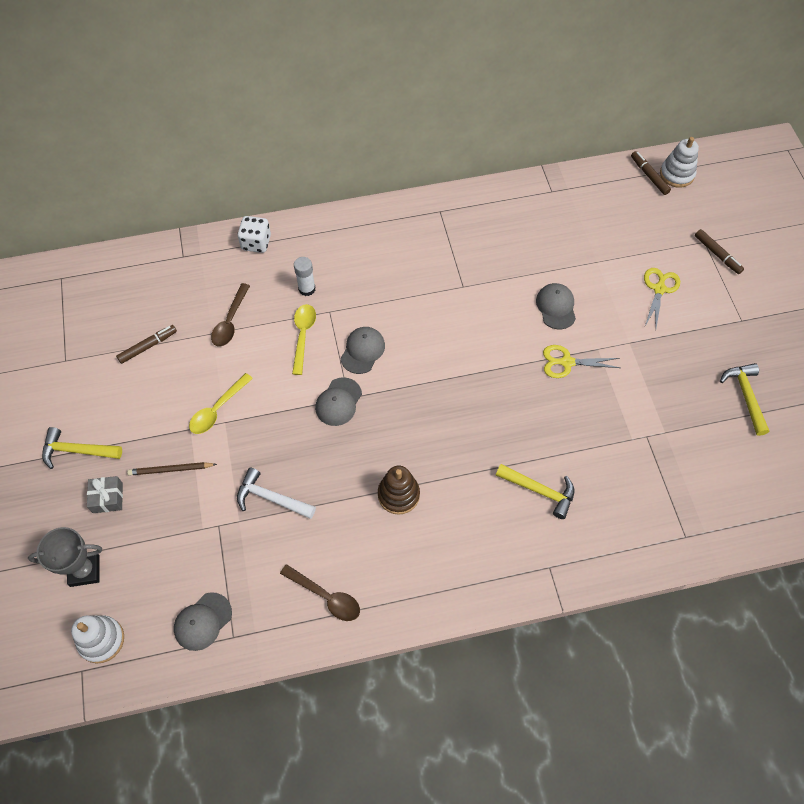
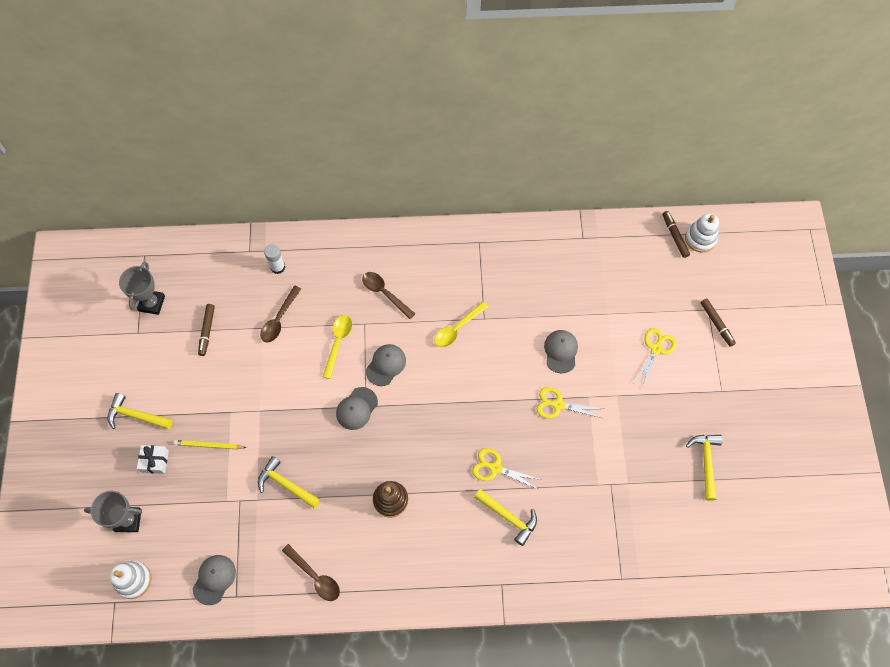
camera: 10 degrees right, 5 degrees up
(77, 326) = (151, 303): none -> grey trophy
(108, 498) = (155, 461): grey gift -> white gift
(148, 346) = (207, 331): brown marker -> brown marker turned 120 degrees clockwise
(171, 469) = (209, 445): brown pencil -> yellow pencil
(203, 621) = (214, 579): grey cap -> grey cap turned 150 degrees clockwise
(217, 409) = (255, 398): yellow spoon -> yellow spoon (457, 328)
(256, 243) = (314, 248): white dice -> none
(271, 498) = (286, 484): white hammer -> yellow hammer
(307, 289) = (349, 299): white glue stick -> white glue stick (278, 267)
(346, 277) = (384, 293): none -> brown spoon
(512, 440) = (495, 468): none -> yellow scissors

